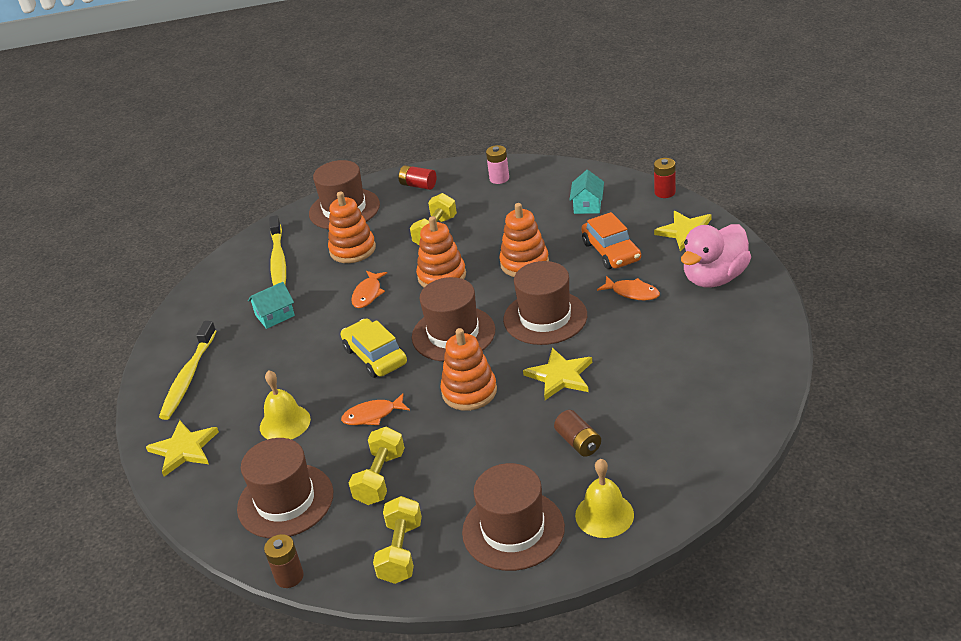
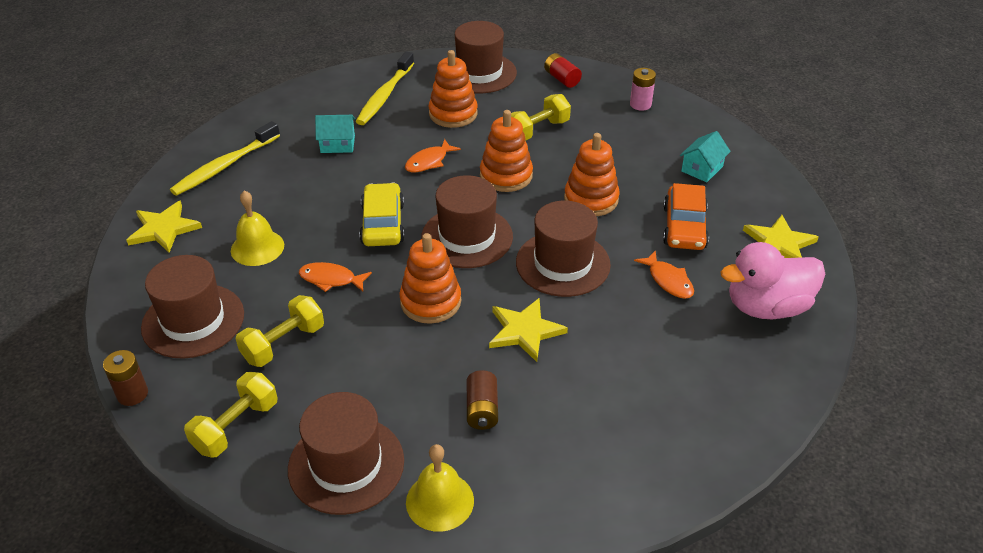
camera: 25 degrees right, 5 degrees up
(665, 192) = (791, 191): red battery -> none

